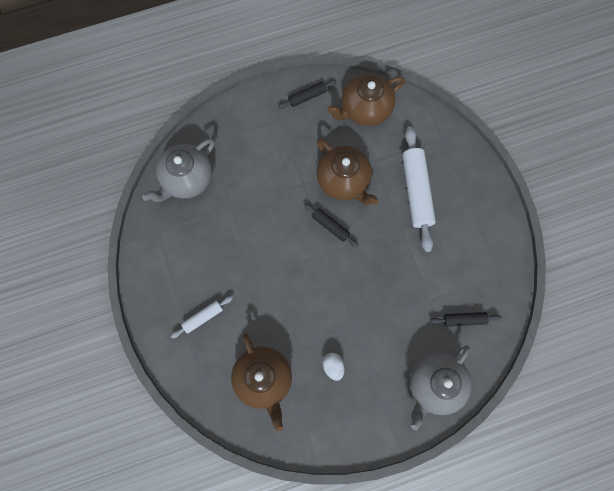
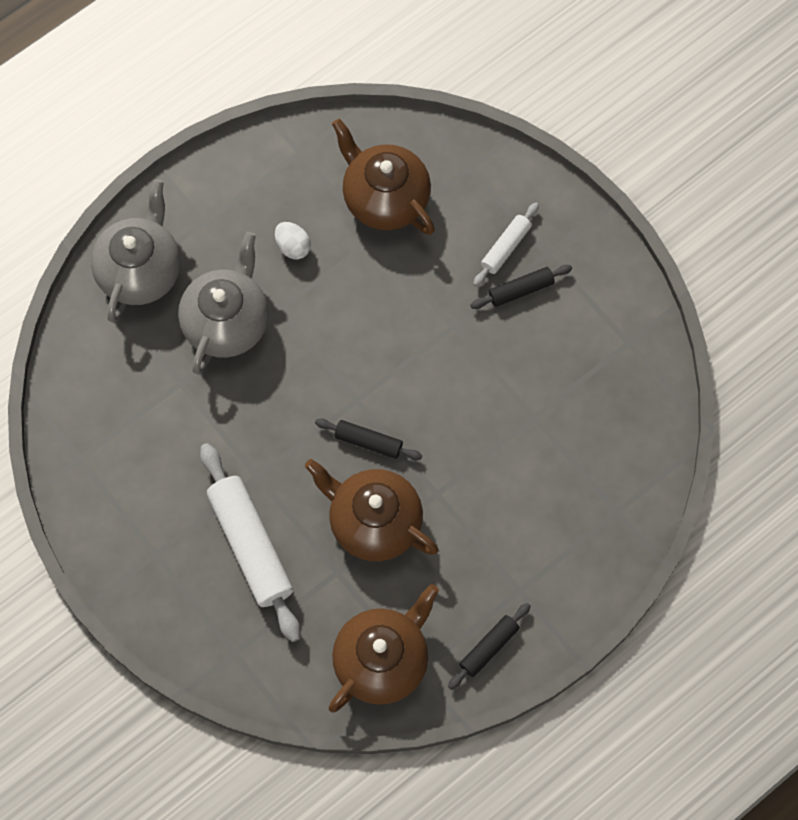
camera: 160 degrees right, 5 degrees down
(187, 179) = (624, 437): grey teapot -> grey teapot (227, 322)
(464, 319) = (121, 374): black rolling pin -> black rolling pin (520, 290)

